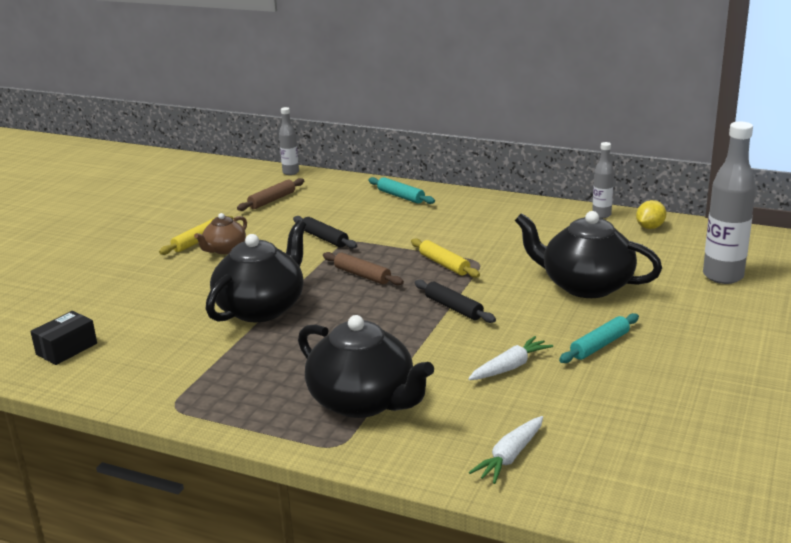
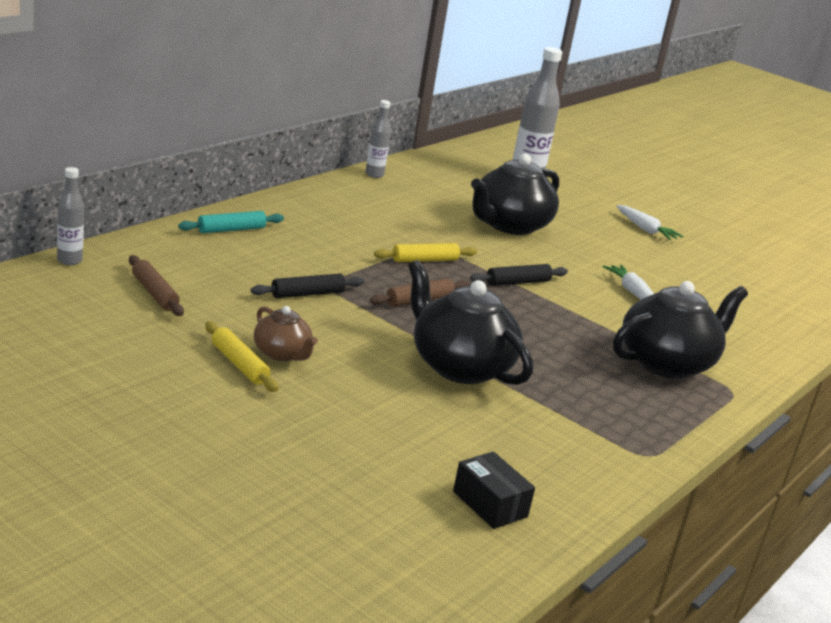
camera: 80 degrees left, 0 degrees up
(510, 456) = (759, 331): white carrot -> white carrot (645, 229)
(599, 345) = (612, 254): turquoise rolling pin -> none
(650, 227) = (417, 170): yellow lemon -> none

